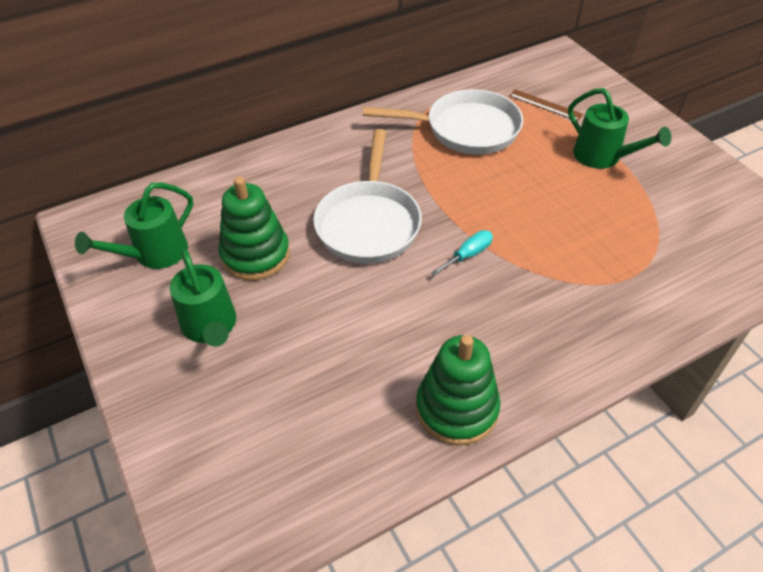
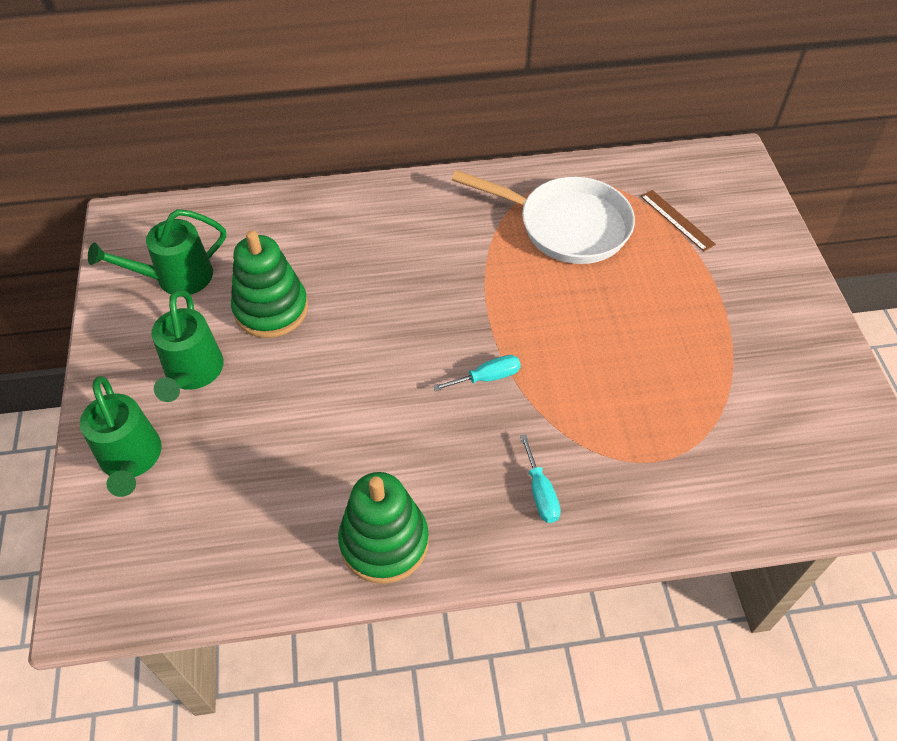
camera: 20 degrees right, 5 degrees up
(369, 222) = (402, 307): white pan -> none
(560, 328) = (540, 493): none -> turquoise screwdriver
(603, 157) = (707, 306): green watering can -> green watering can (132, 460)

